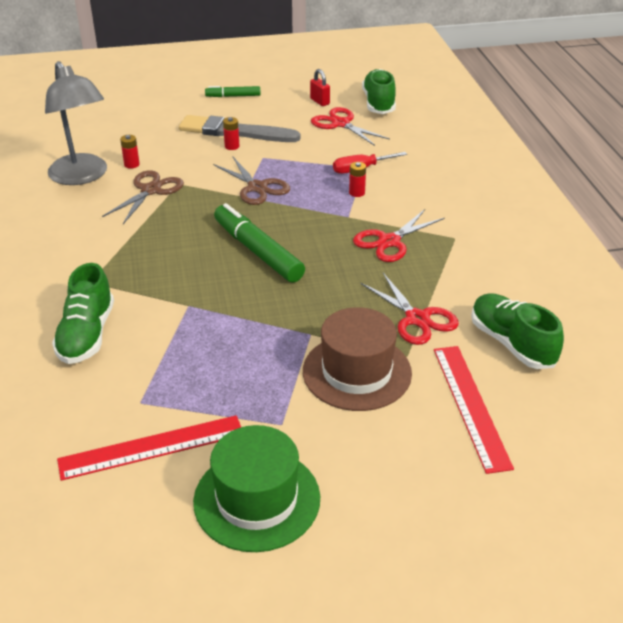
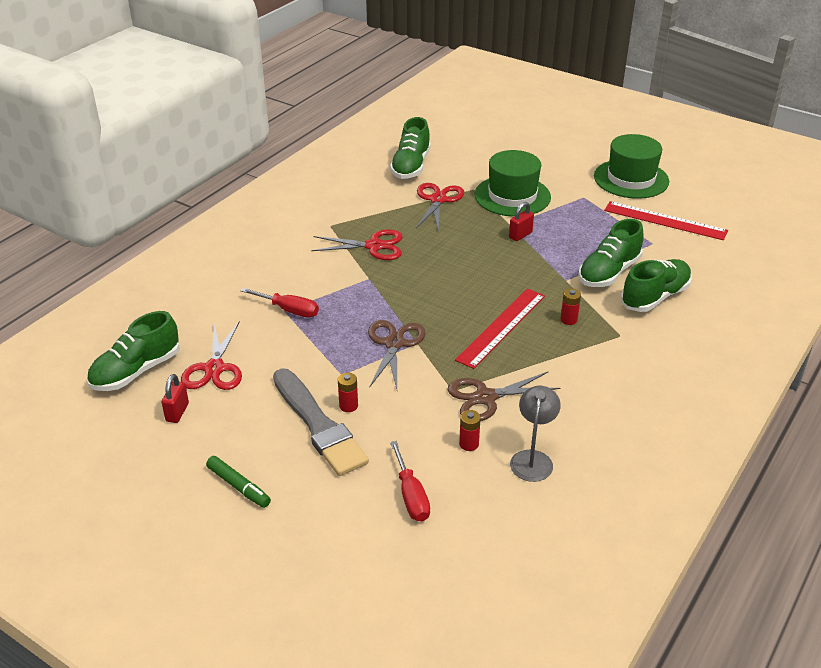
camera: 135 degrees left, 0 degrees up
(82, 176) = (532, 459): grey lamp -> grey lamp, size x0.56
(136, 131) = (411, 496): none -> red screwdriver
(154, 336) = (609, 273): none -> green shoe
(257, 251) = (471, 289): green marker -> none
(285, 327) = (520, 235): none -> red padlock
(357, 193) = (329, 292): red battery -> red battery (568, 320)
(357, 372) = (512, 196): brown hat -> green hat
(470, 405) = (478, 158): red ruler -> red ruler (501, 327)

